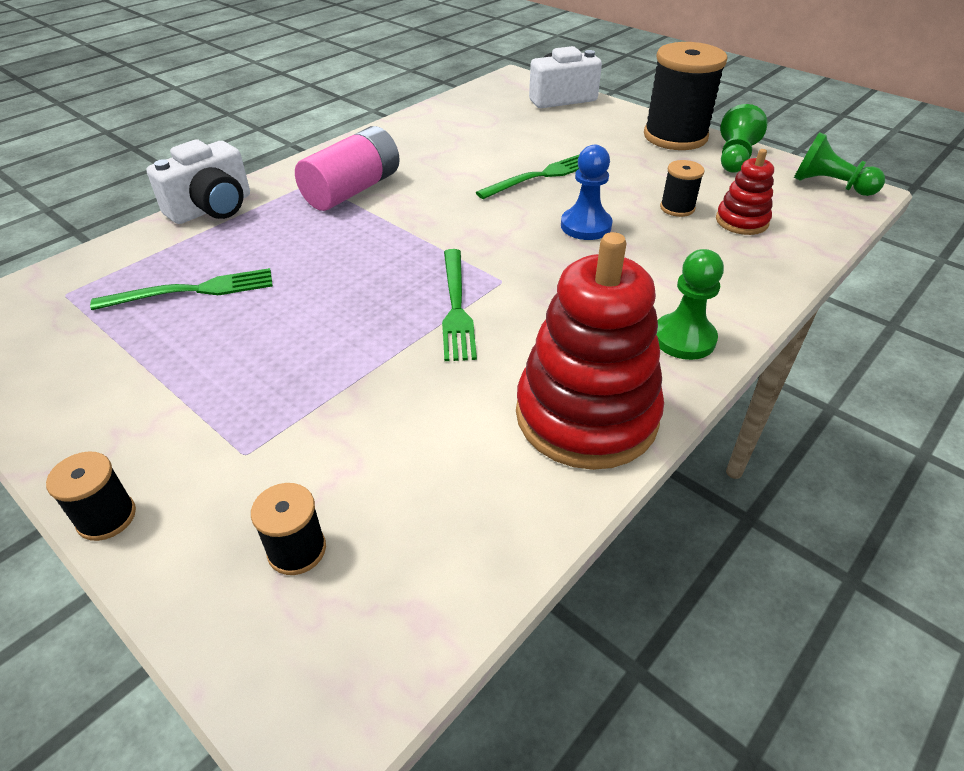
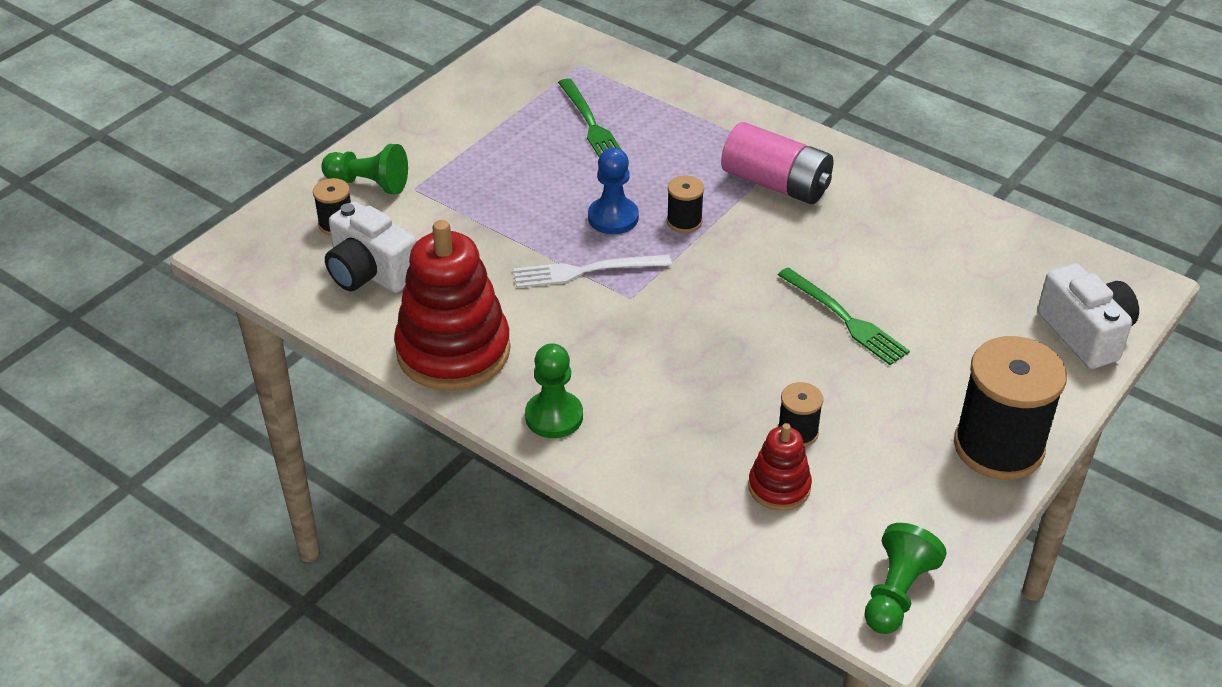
camera: 85 degrees right, 0 degrees up
(106, 517) = (364, 146): black spool -> black spool (684, 221)
(212, 208) = (720, 105): white camera -> white camera (370, 273)
(456, 307) = (585, 271): green fork -> white fork
(586, 226) = (741, 355): blue pawn -> blue pawn (613, 217)
(735, 157) = (951, 503): green pawn -> green pawn (369, 183)

